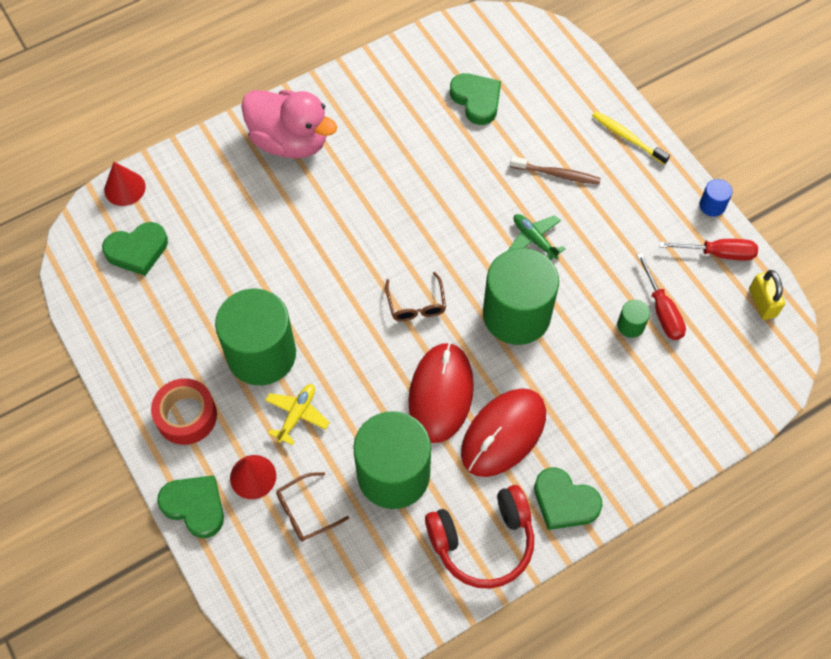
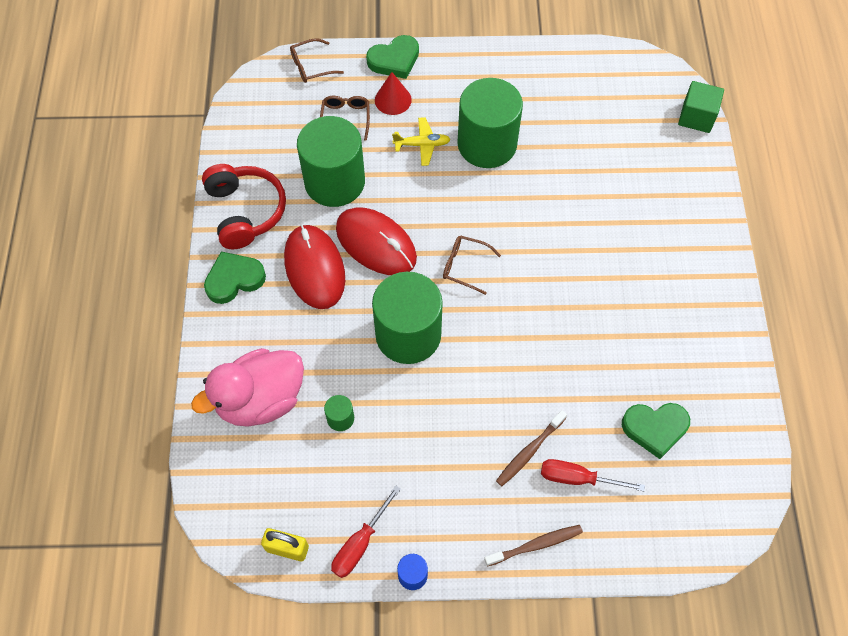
camera: 120 degrees right, 0 degrees up
(124, 188) = (696, 117): red cone -> green cube
(137, 250) = (629, 104): green heart -> none
(186, 416) = (466, 81): red tape -> none
(252, 594) = (311, 66): none -> brown glasses
(290, 141) = (685, 251): pink duck -> pink duck (261, 400)
(297, 415) = (422, 145): yellow plane -> yellow plane turned 60 degrees counterclockwise
(483, 542) = (245, 211): red headphones -> red headphones turned 150 degrees clockwise
(534, 239) = (471, 390): green plane -> none
(627, 138) = (535, 545): yellow toothbrush -> brown toothbrush
(662, 310) = (337, 454): red screwdriver -> red screwdriver (577, 478)

